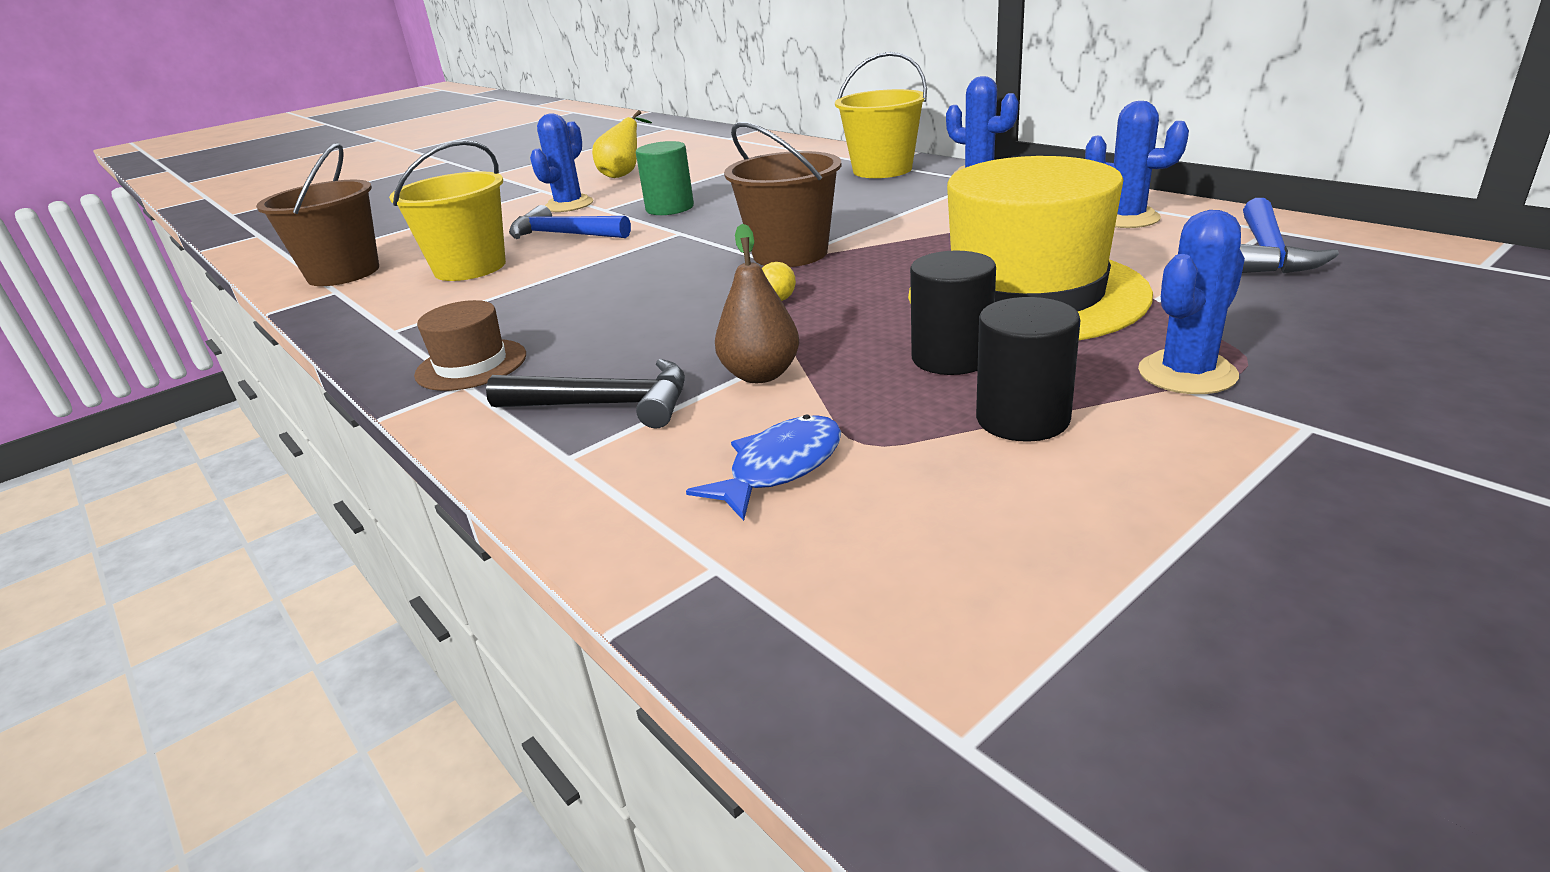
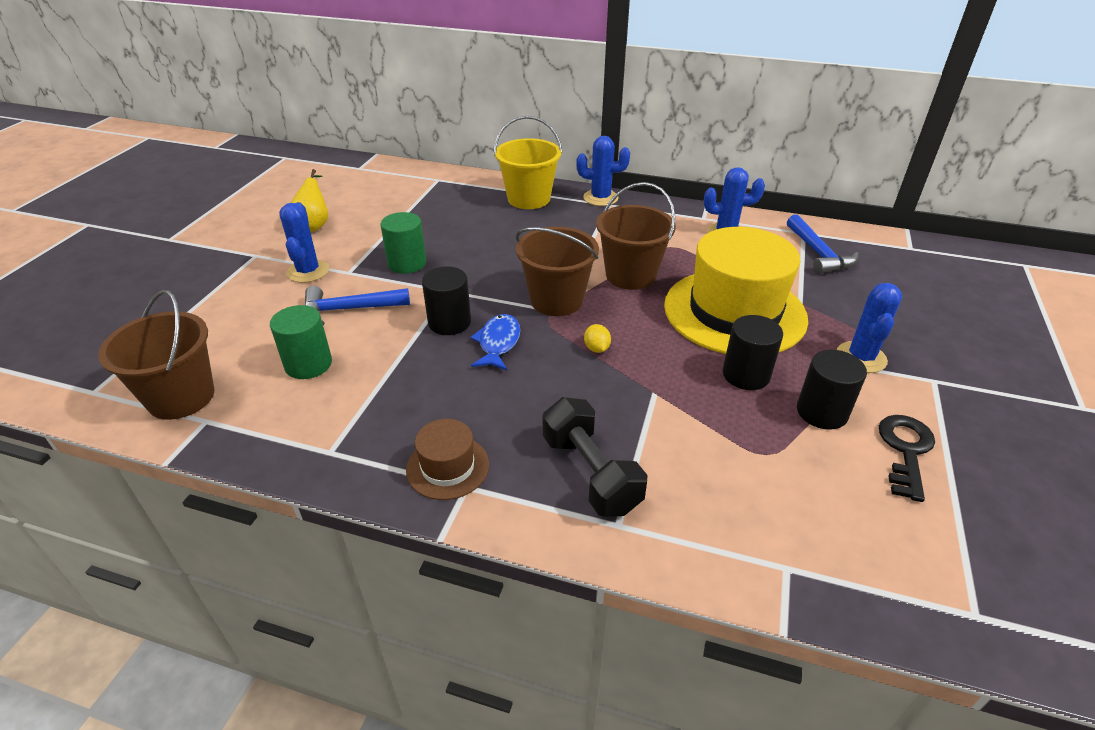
camera: 35 degrees left, 10 degrees up
(470, 267) = (308, 364): yellow bucket -> green cylinder
(605, 405) = (590, 473): black hammer -> black dumbbell
(644, 256) = (449, 322): none -> black cylinder
(760, 375) = (657, 418): brown pear -> none
(779, 468) = (745, 488): blue fish -> blue fish (498, 343)
(919, 243) = (630, 275): none -> brown bucket
(1119, 496) = (905, 451): none -> black key

